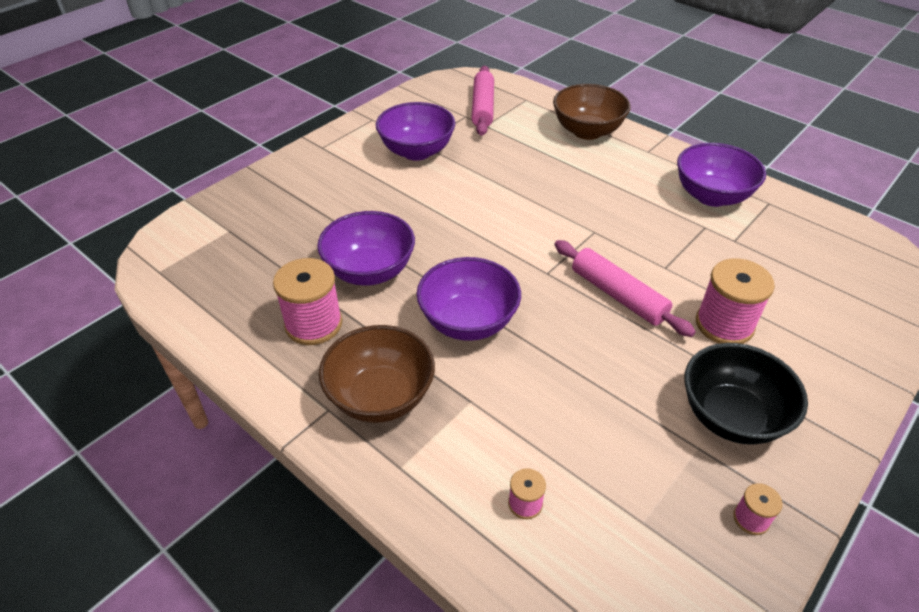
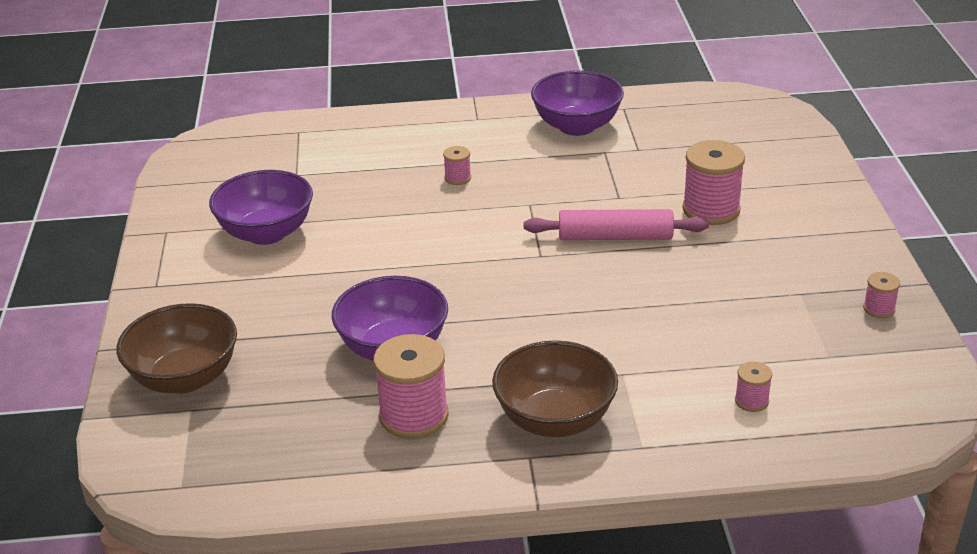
camera: 45 degrees left, 10 degrees down
(468, 322) = (536, 327): purple bowl -> none
(483, 107) = (267, 160): pink rolling pin -> none
(574, 184) = (458, 178): none -> pink spool
(587, 131) = (400, 129): brown bowl -> brown bowl (185, 378)
(731, 416) = (792, 262): black bowl -> none

